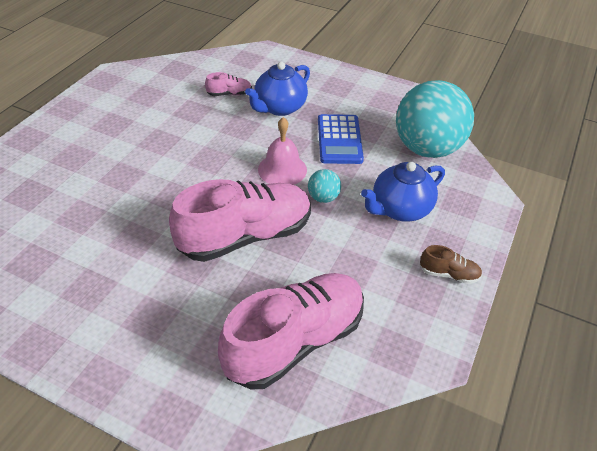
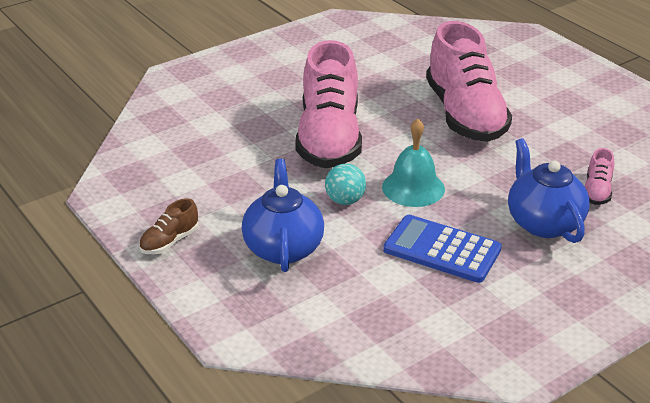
camera: 120 degrees right, 10 degrees down
(282, 169) = (413, 188): pink bell -> turquoise bell
(295, 341) = (192, 131): pink shoe -> pink shoe (465, 115)
(427, 149) = (372, 322): turquoise ball -> none

